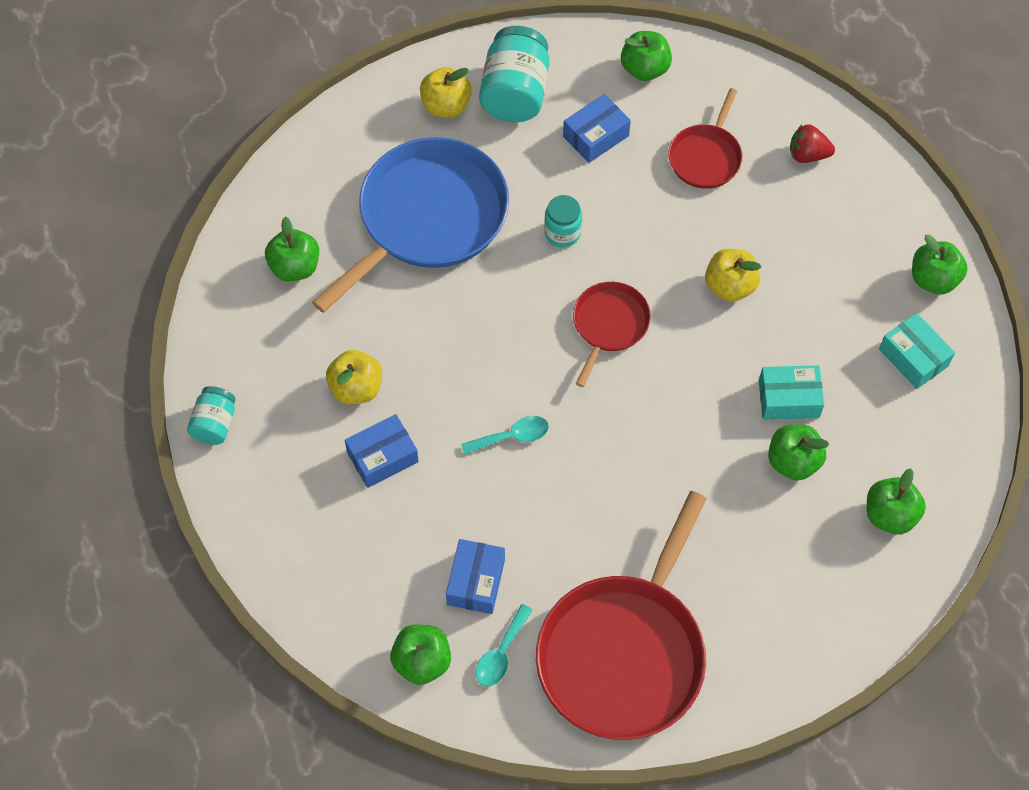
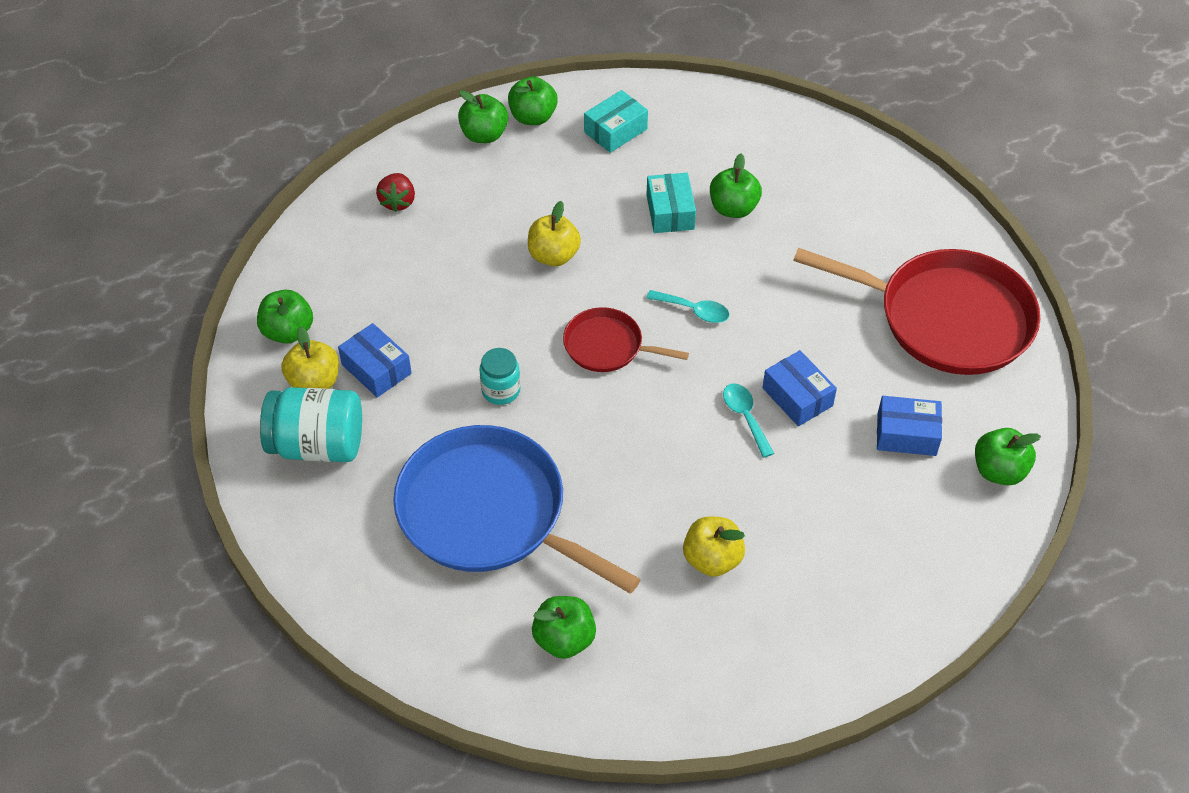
camera: 95 degrees left, 10 degrees down
(215, 424) = (779, 695): turquoise jar -> none
(382, 457) = (789, 526): blue box -> blue box (797, 397)
(446, 106) = (334, 509): yellow apple -> yellow apple (314, 382)
(501, 653) = (972, 409): turquoise spoon -> turquoise spoon (694, 311)
(706, 157) = (402, 278): red pan -> none
(890, 515) = (772, 146): green apple -> green apple (484, 135)

